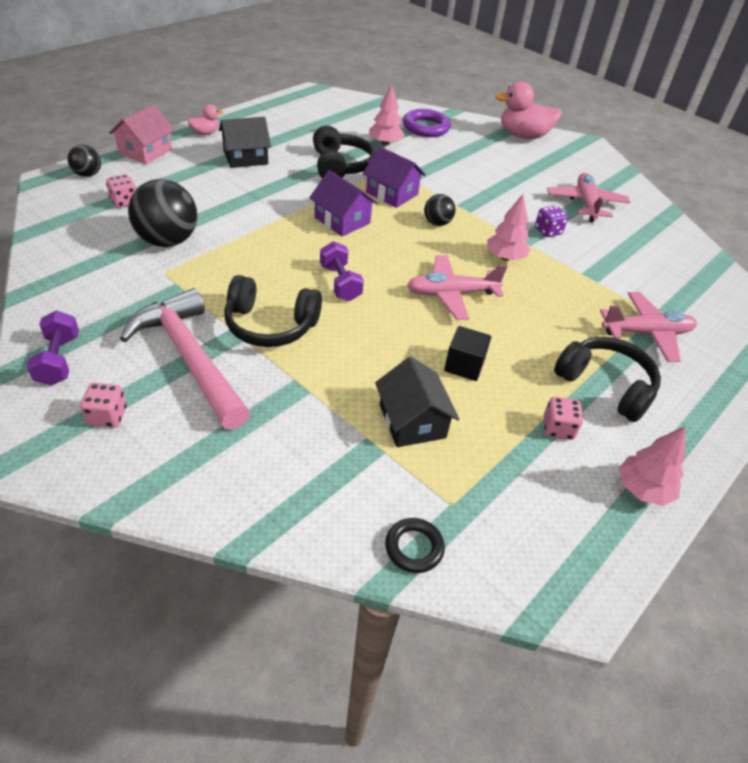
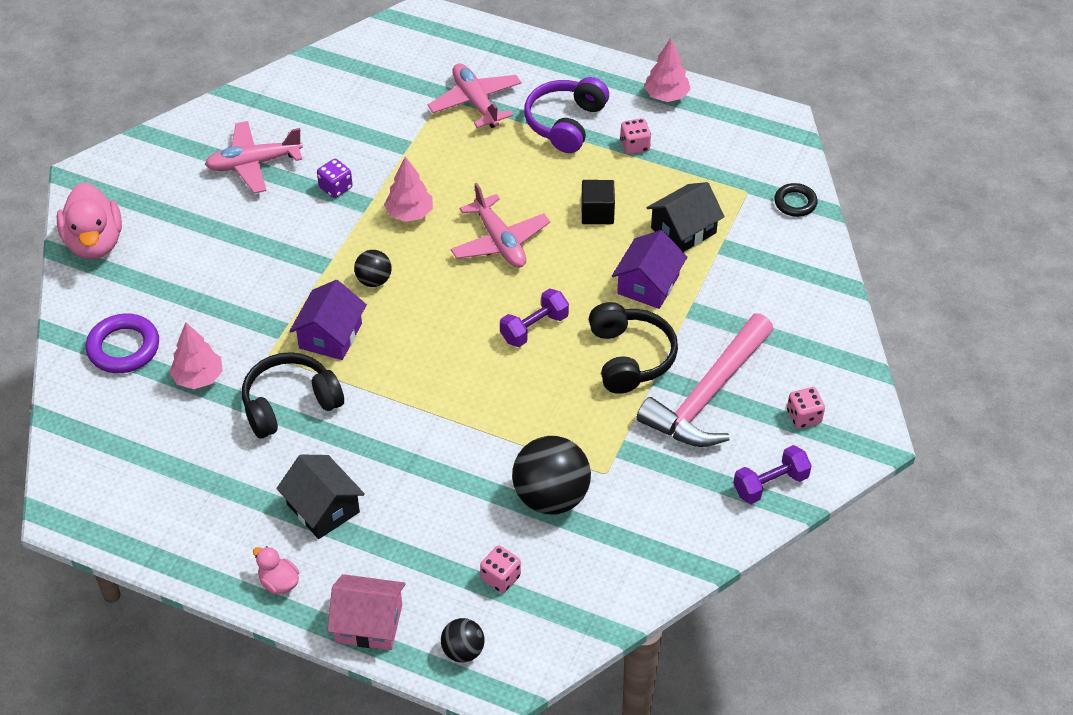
camera: 105 degrees left, 5 degrees up
(342, 220) = (418, 362): purple house -> purple house (648, 284)
(606, 385) = (565, 123): black headphones -> purple headphones

